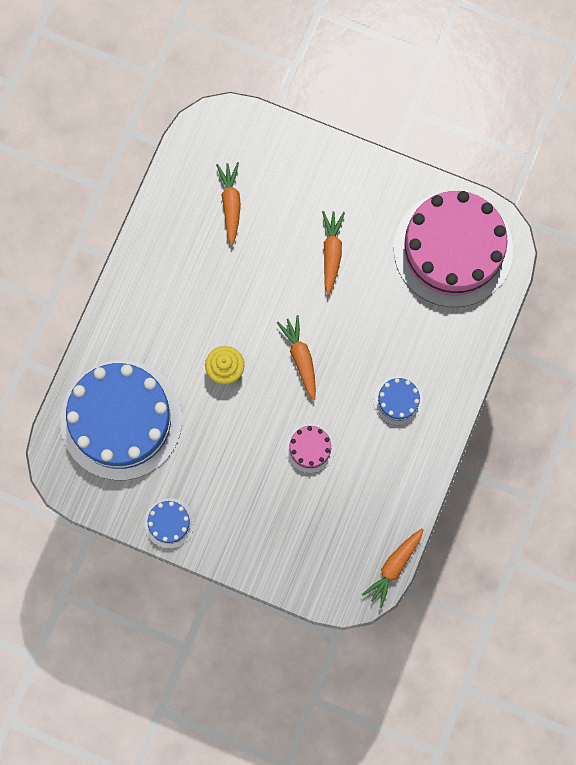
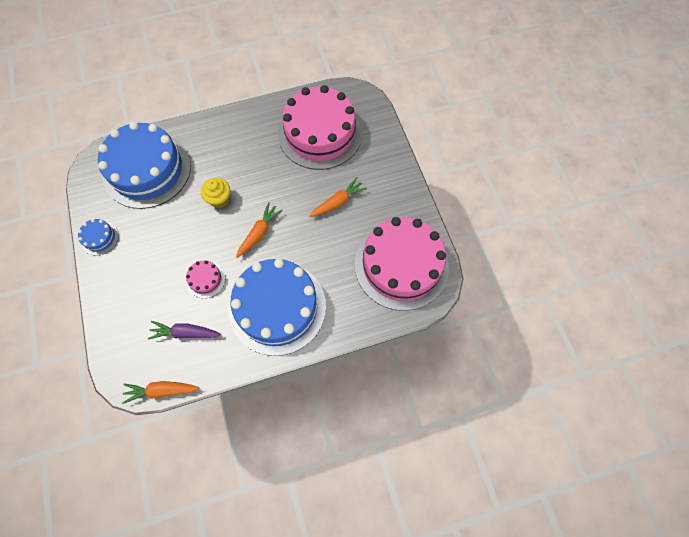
camera: 50 degrees right, 10 degrees down
(230, 204) = (320, 133): orange carrot -> pink cake
(352, 506) = (185, 333): none -> purple carrot
(398, 400) = (277, 307): blue cake -> blue cake, size x2.45

